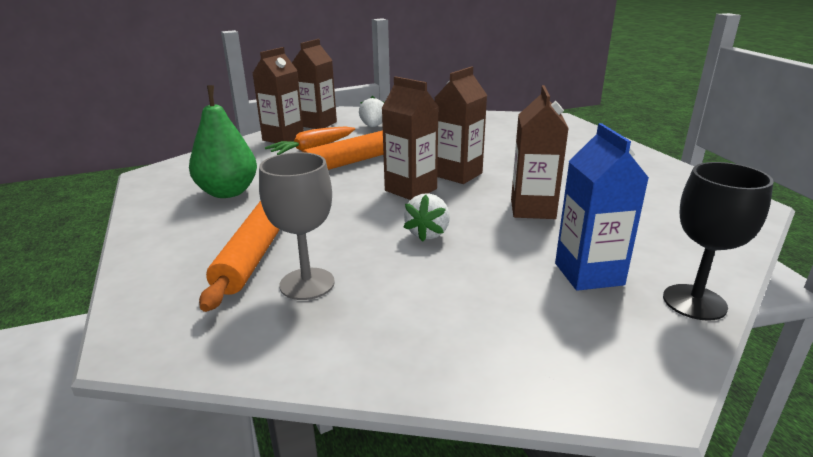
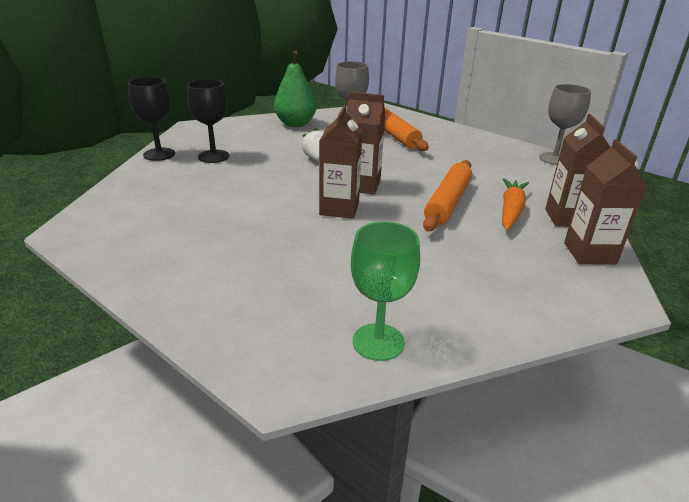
camera: 150 degrees right, 5 degrees up
(155, 177) = (554, 159): none -> grey goblet
(228, 192) = (480, 159): green pear -> green pear (295, 124)
(373, 126) = (520, 266): white strawberry -> none
(498, 119) = (378, 342): none -> green goblet
(532, 209) = (258, 188): brown carton -> none
(588, 274) = (213, 156): blue carton -> black goblet

